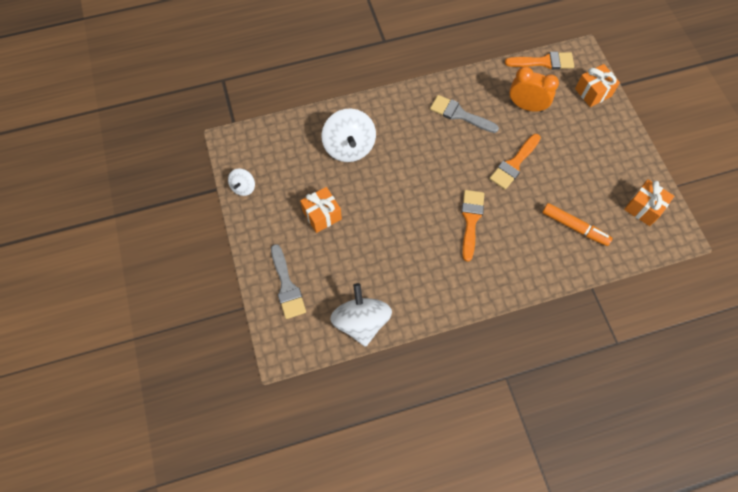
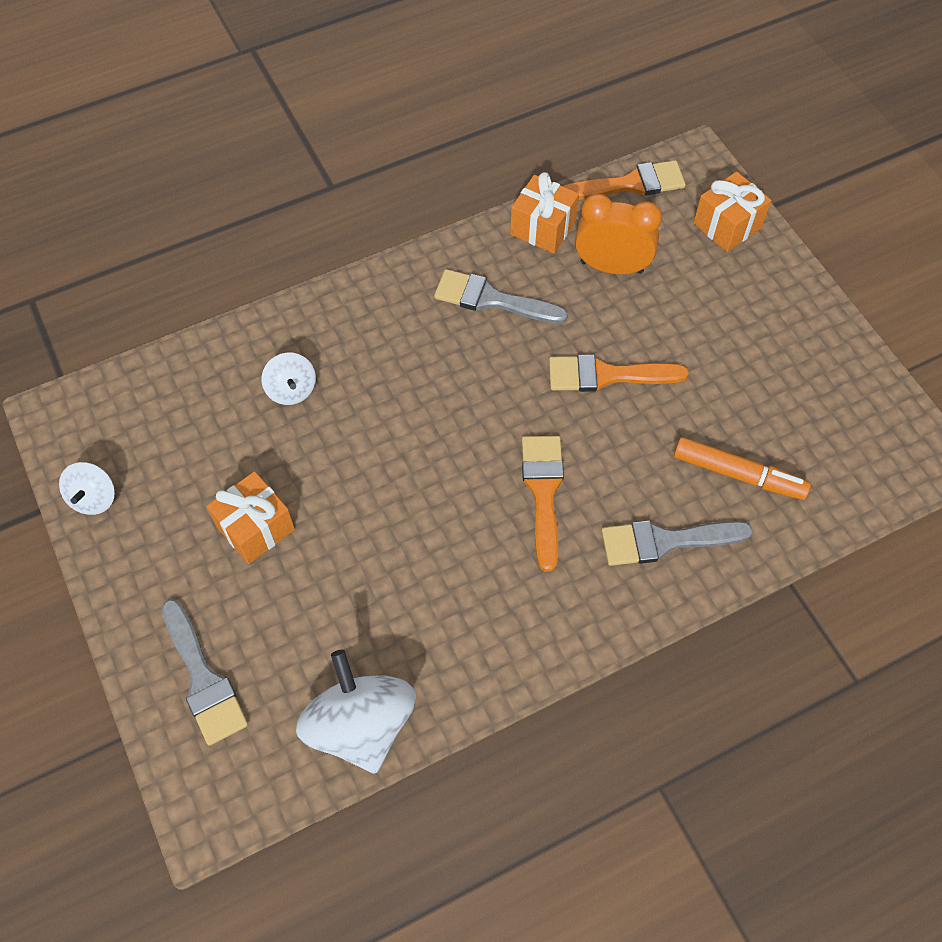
camera: 10 degrees left, 5 degrees down
(349, 147) = (291, 390): white spinning top -> white spinning top, size x0.52
(514, 164) = (606, 375): orange brush -> orange brush turned 60 degrees clockwise
(530, 255) = (665, 541): none -> grey brush
(643, 208) = (856, 419): orange gift -> orange gift (542, 228)

